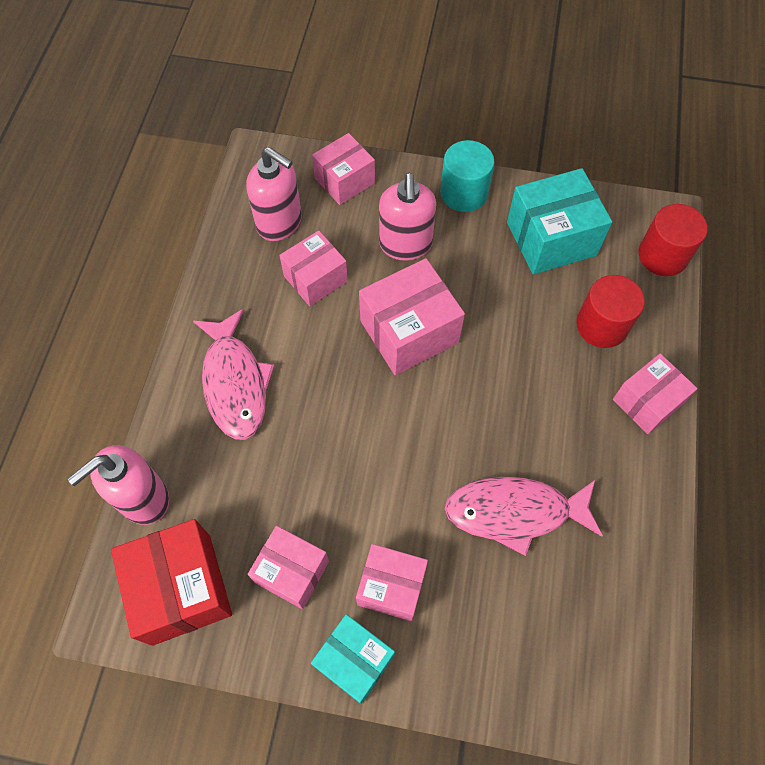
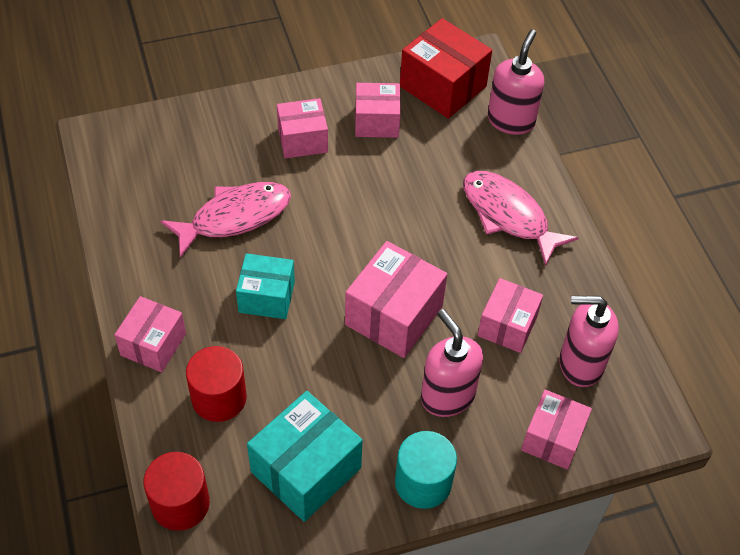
camera: 150 degrees right, 10 degrees down
(354, 661) = (304, 95): turquoise box -> turquoise box (266, 297)

